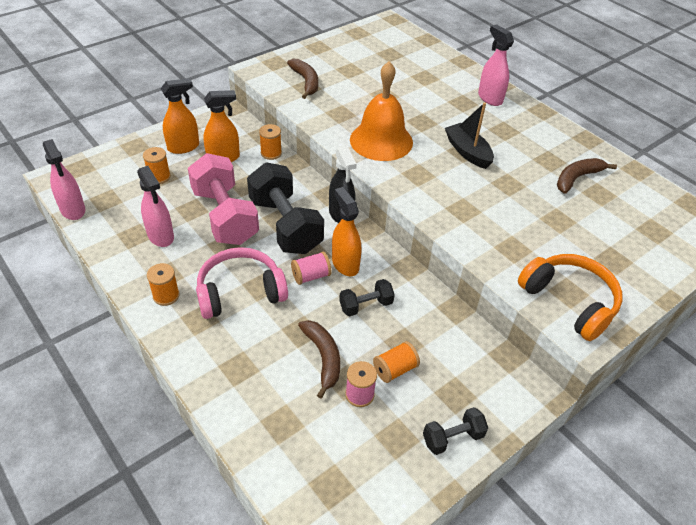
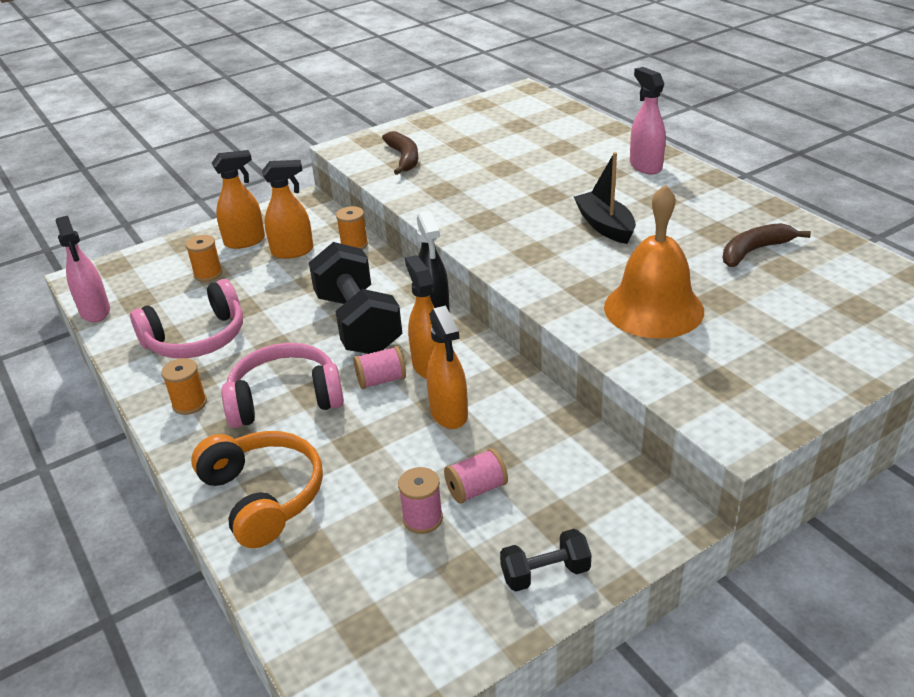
camera: 10 degrees right, 10 degrees down
(161, 236) = (196, 338): pink spray bottle -> pink headphones
(225, 216) = (282, 315): pink dumbbell -> none
(323, 358) = (381, 475): brown banana -> none
(366, 305) = (449, 413): black dumbbell -> orange spray bottle
(381, 140) = (490, 217): orange bell -> orange bell (653, 308)
(395, 369) = (476, 489): orange spool -> pink spool
(569, 302) = (722, 394): orange headphones -> orange headphones (263, 496)

